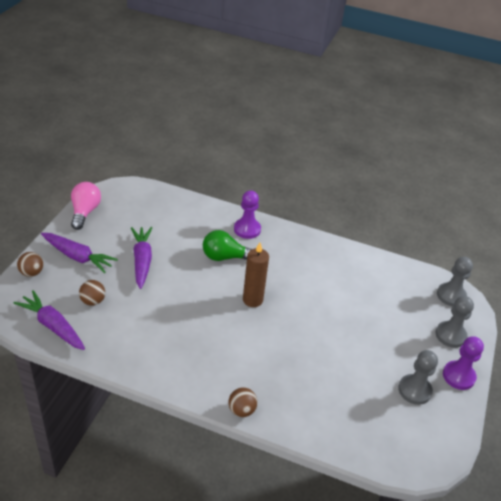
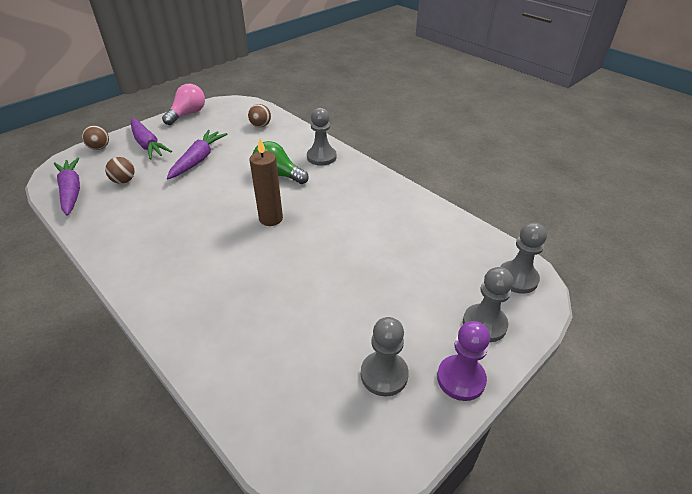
camera: 30 degrees right, 0 degrees up
(241, 410) = (159, 322): brown ball -> brown ball (260, 125)
(247, 229) = (321, 157): purple pawn -> grey pawn

